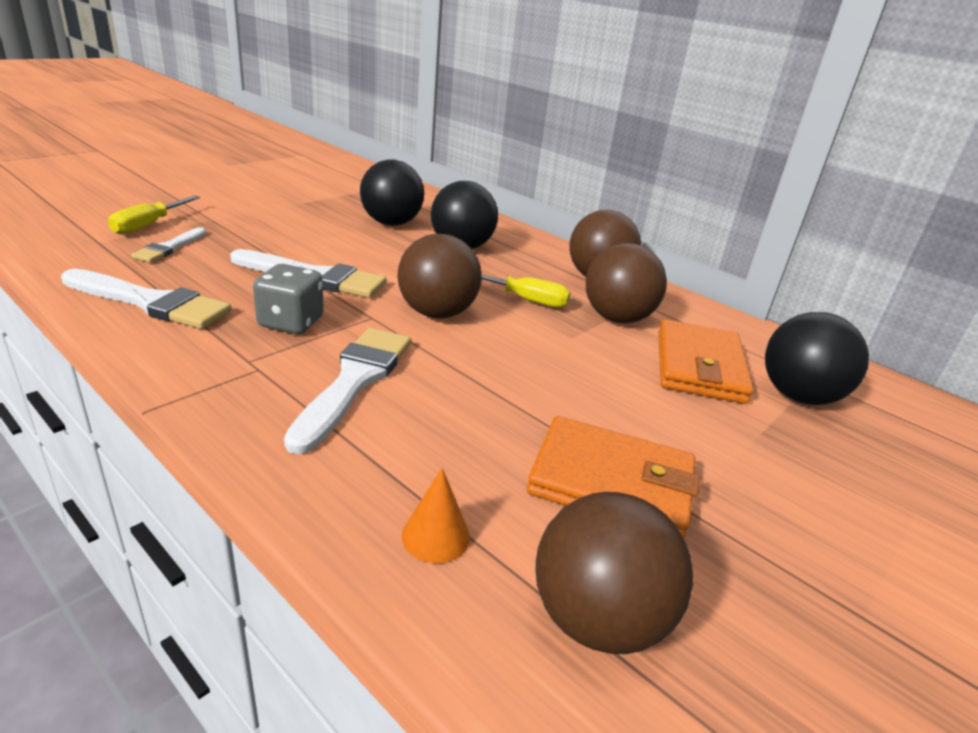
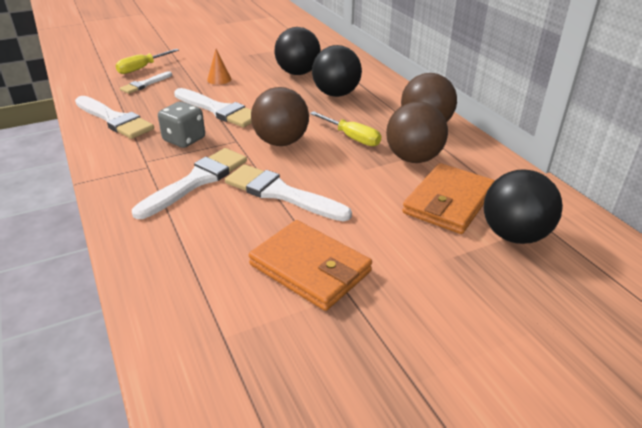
camera: 25 degrees right, 5 degrees up
(436, 536) = (179, 277): orange cone -> orange cone (219, 79)
(490, 383) = (281, 193): none -> white brush
(597, 618) = (236, 339): brown ball -> none

